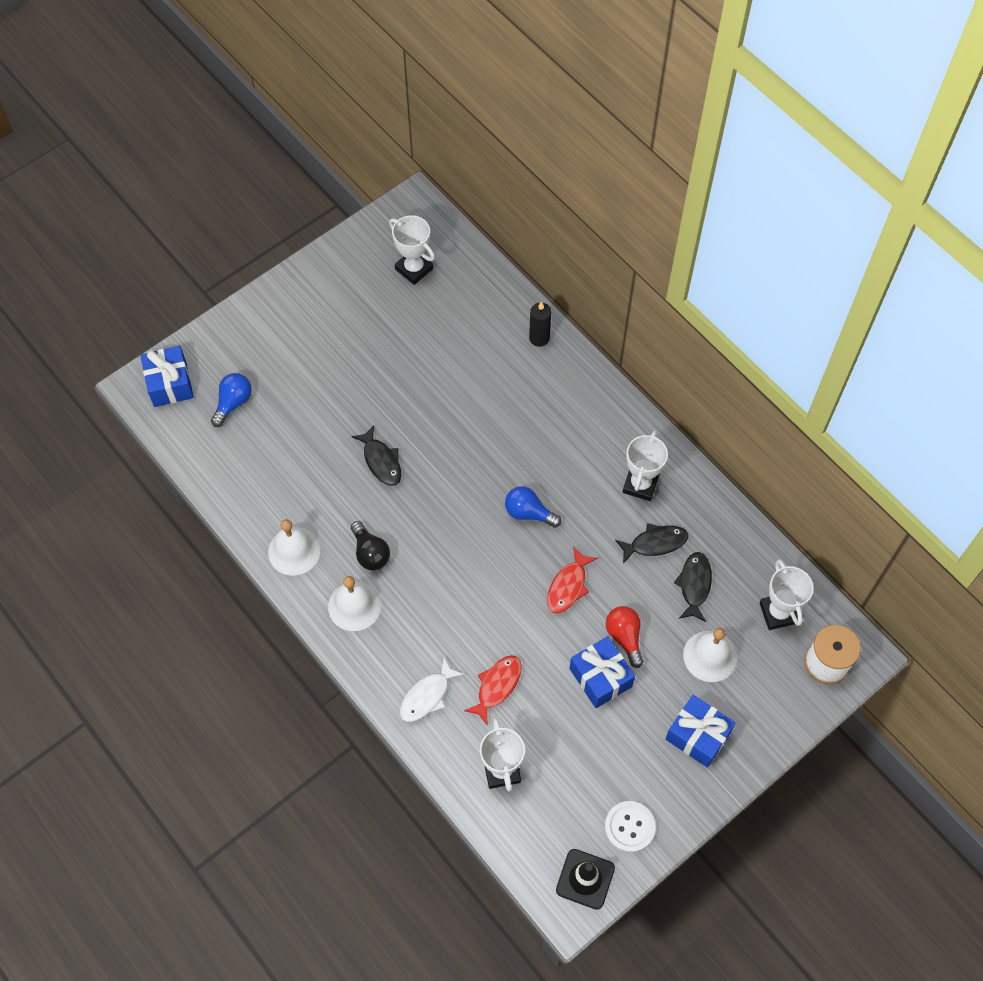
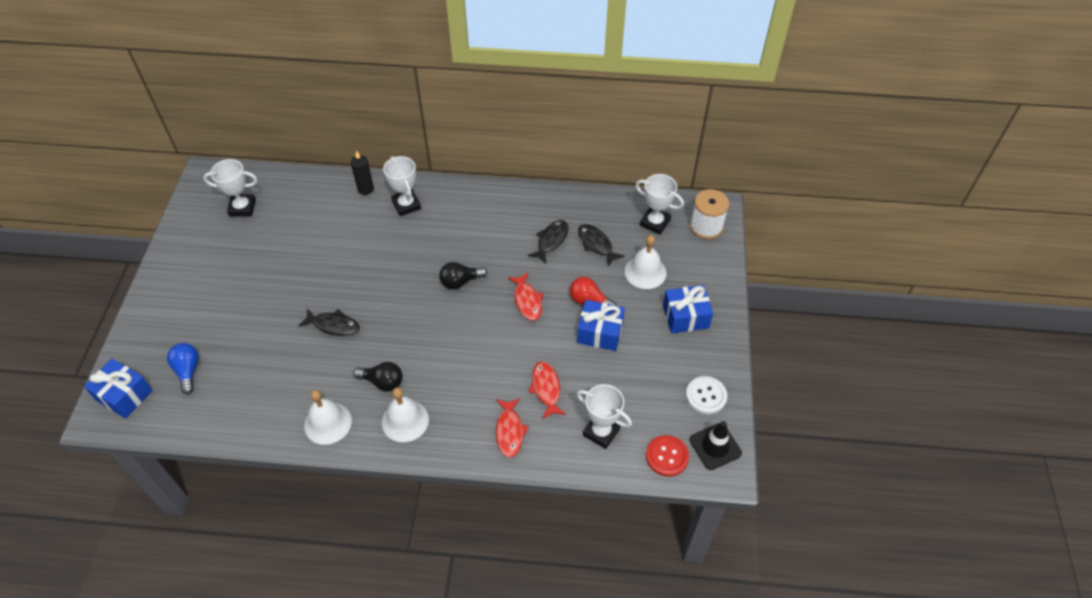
camera: 45 degrees left, 10 degrees down
(427, 696) = (509, 431): white fish -> red fish
(528, 513) = (460, 282): blue light bulb -> black light bulb
(533, 846) = (667, 456): none -> red button
(640, 484) = (509, 218): white trophy -> white trophy (406, 205)

